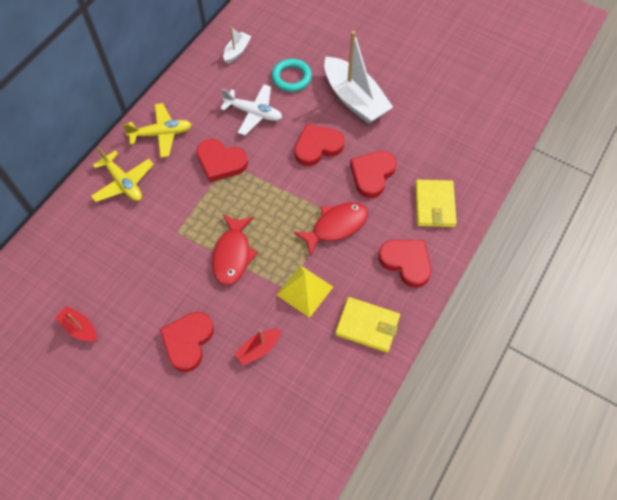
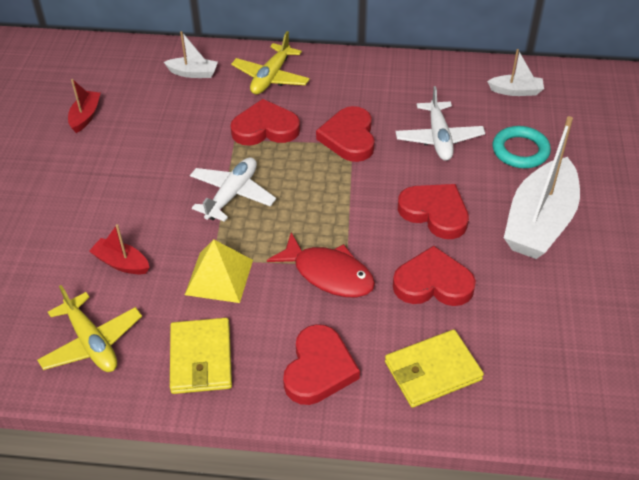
camera: 65 degrees right, 15 degrees down
(81, 232) = (193, 73): none -> white boat
(161, 134) = (352, 79): yellow plane -> yellow plane (92, 343)
(188, 341) = (105, 200): red heart -> red heart (265, 128)
(233, 255) = (232, 195): red fish -> white plane

